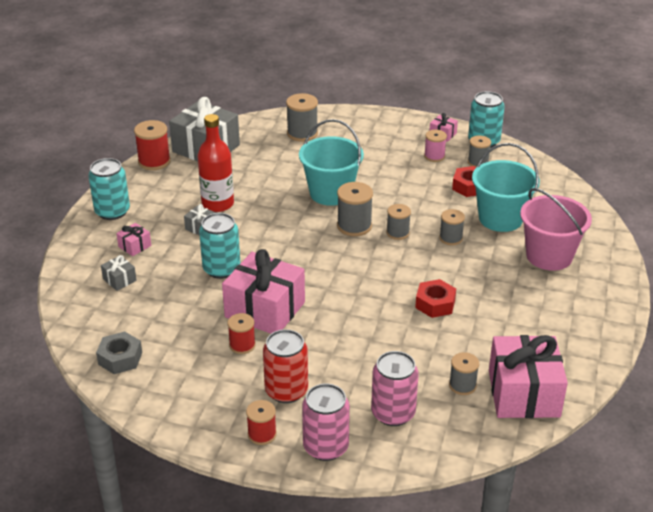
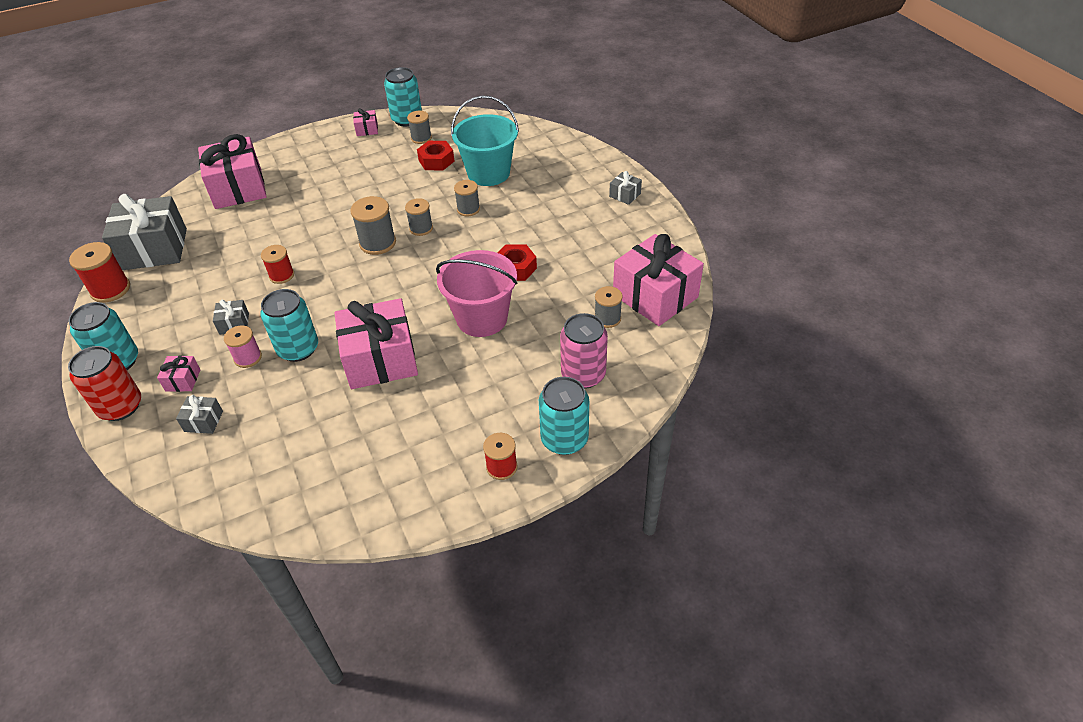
camera: 40 degrees left, 10 degrees up
(120, 358) = (291, 493): grey nut -> none
(218, 204) = (226, 293): red bottle -> none
(242, 345) = (396, 403): red spool -> red spool (281, 275)
(286, 391) = (479, 416): red can -> red can (120, 406)
(302, 133) = (238, 188): grey spool -> pink gift
(325, 447) = (564, 439): pink can -> turquoise can
(331, 193) = (325, 226): turquoise bucket -> none
(434, 156) = (380, 150): pink spool -> pink spool (248, 358)
(549, 256) = (555, 182): pink bucket -> pink bucket (482, 318)
(598, 299) = (625, 195): none -> grey gift

